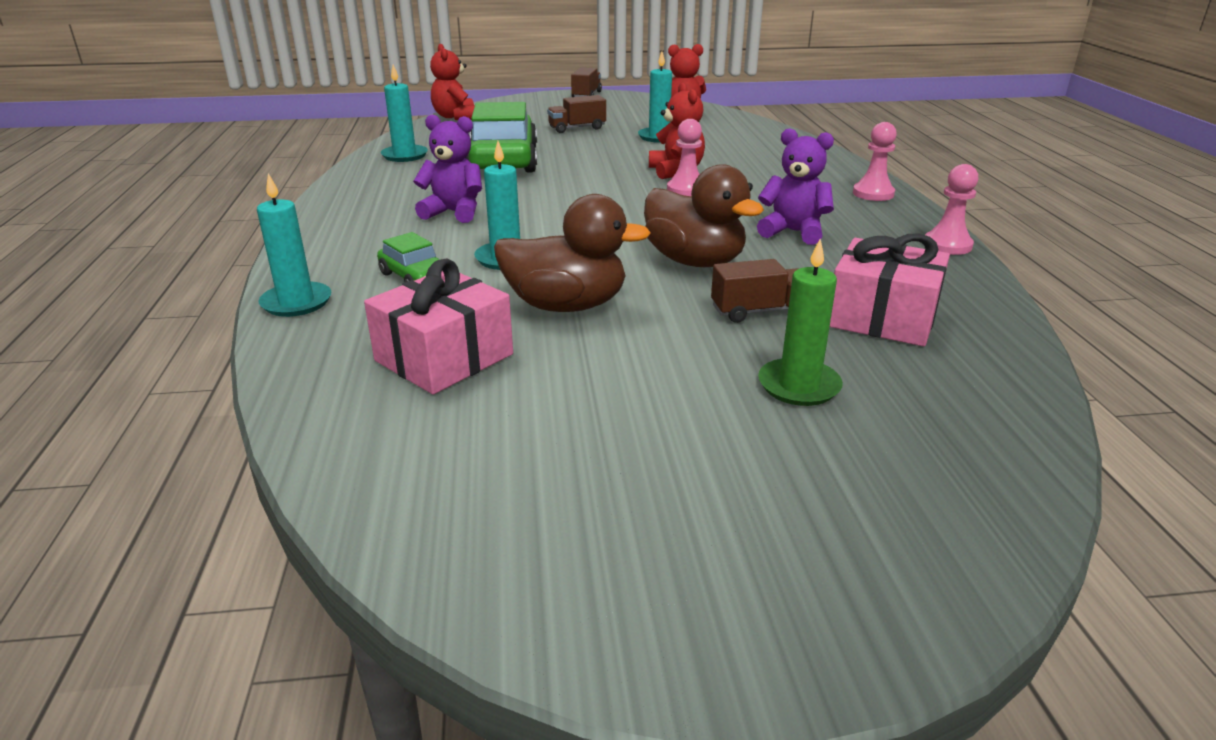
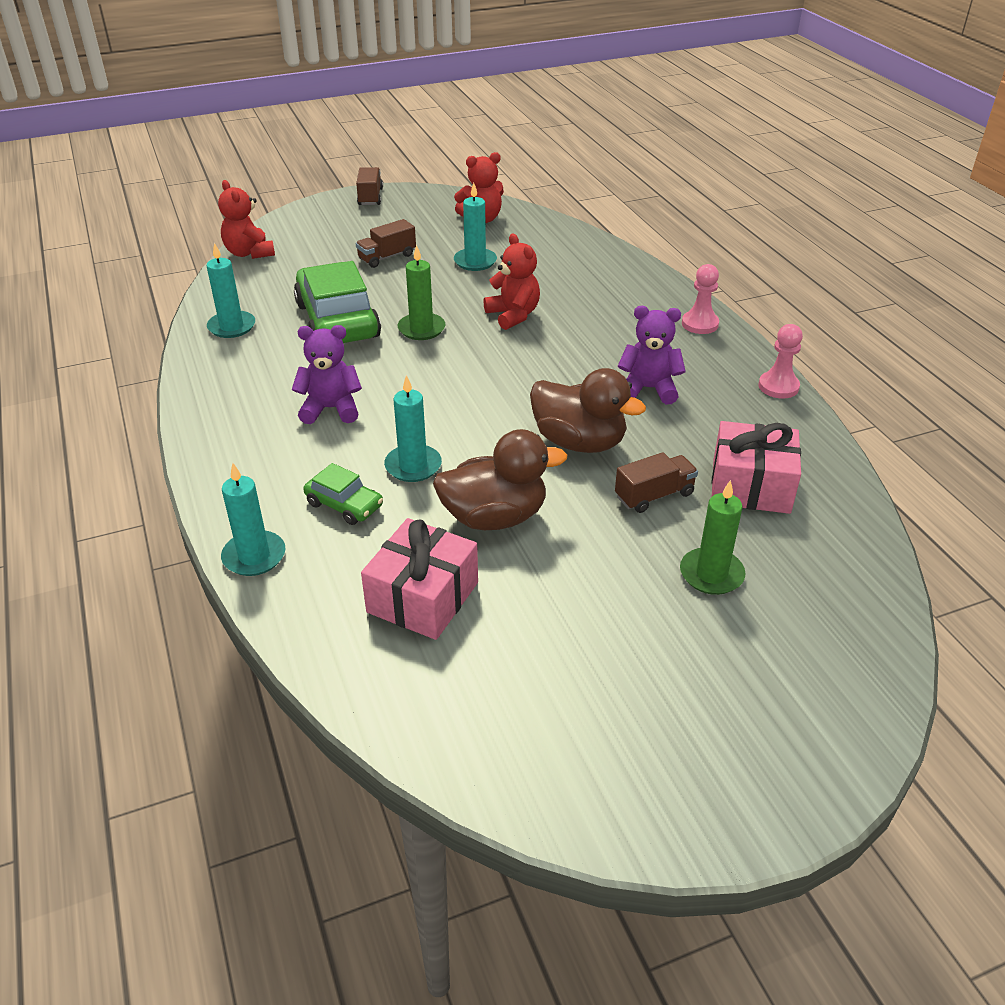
camera: 15 degrees left, 10 degrees up
(579, 172) = (421, 329): none -> green candle
(686, 190) = (534, 342): pink pawn -> none

